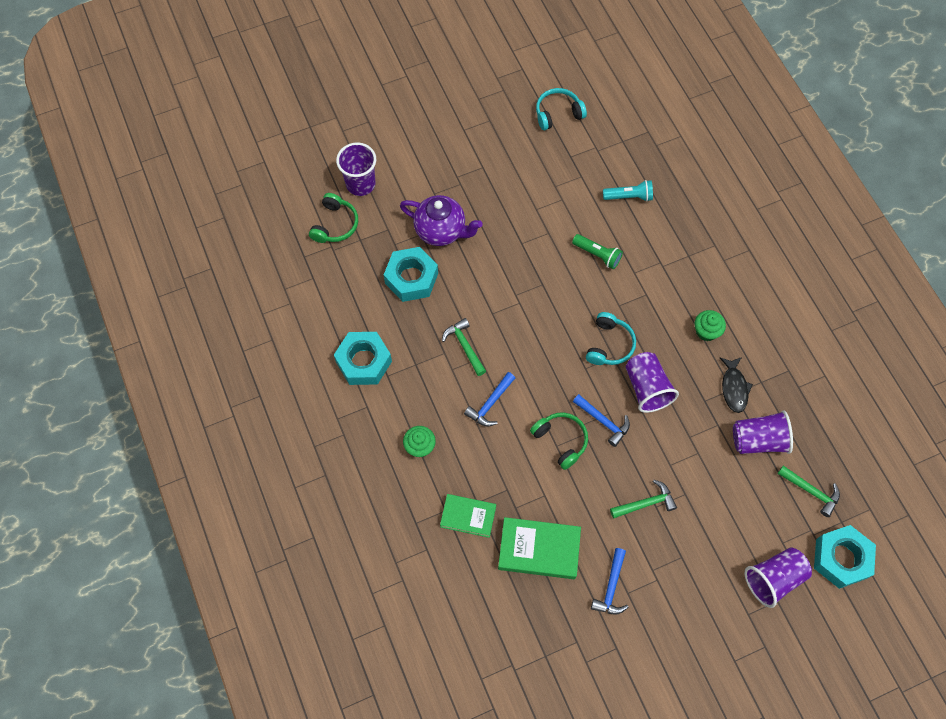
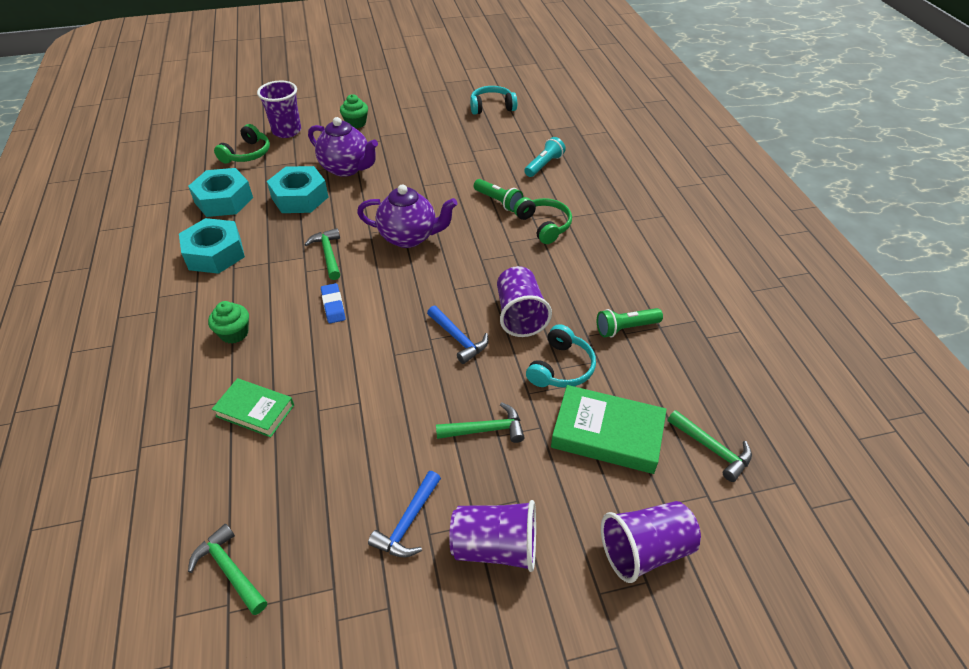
camera: 10 degrees right, 20 degrees down
(490, 404) = (333, 306): blue hammer -> blue eraser
(503, 642) = (229, 570): none -> green hammer
(529, 314) = (409, 237): none -> purple teapot
(539, 549) = (328, 461): green book -> green book (607, 434)
(561, 440) = (401, 350): green headphones -> green headphones (544, 225)
(609, 345) = (488, 272): turquoise headphones -> turquoise headphones (561, 368)
(629, 196) = (544, 165): turquoise flashlight -> turquoise flashlight turned 60 degrees counterclockwise
(706, 331) = (602, 274): green cupcake -> green cupcake (356, 123)
(734, 388) = (625, 328): black fish -> green flashlight
(758, 440) = (647, 383): purple cup -> purple cup (495, 547)
(841, 558) = (749, 539): turquoise nut -> turquoise nut (224, 200)

